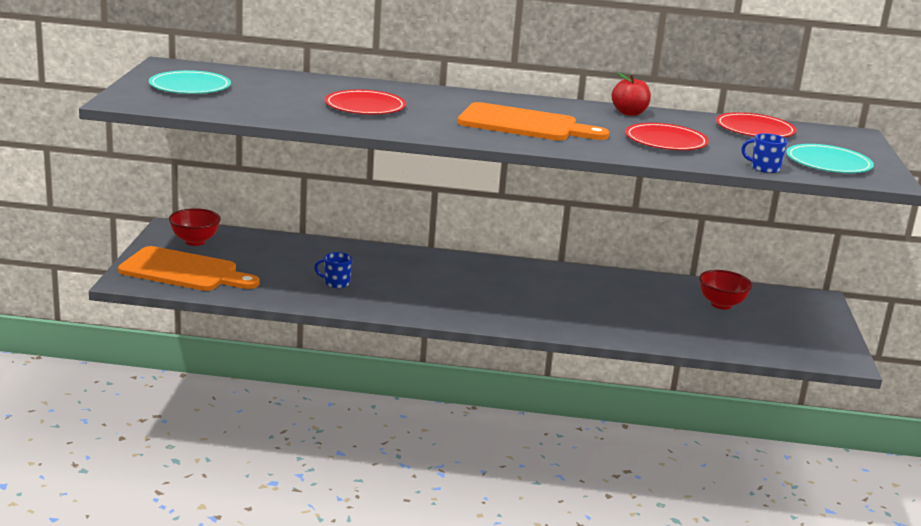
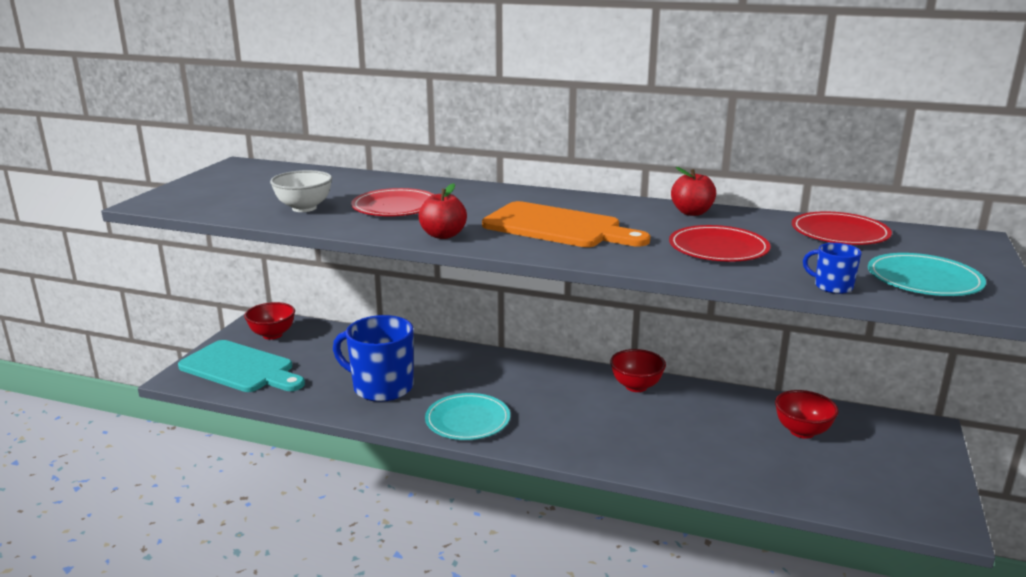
camera: 15 degrees right, 0 degrees up
(184, 271) = (240, 368): orange cutting board -> turquoise cutting board
(190, 86) = (235, 186): turquoise plate -> turquoise plate (467, 420)
(280, 107) = (304, 208): none -> white bowl
(336, 283) = (381, 387): blue mug -> blue mug, size x2.25
(430, 131) = (443, 235): none -> red apple
(570, 276) = (636, 386): none -> red bowl

